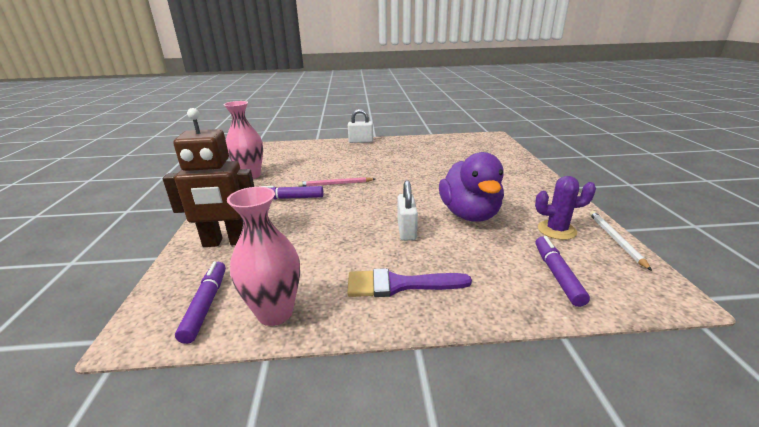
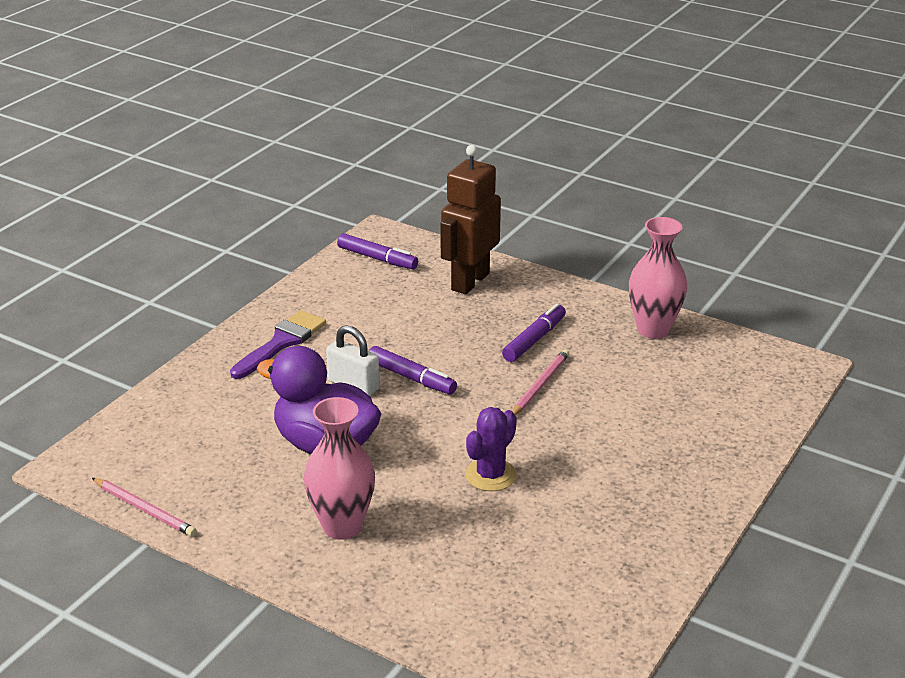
camera: 125 degrees right, 5 degrees up
(275, 313) = (328, 282): pink vase -> pink vase (342, 526)
(361, 141) = (726, 486): white padlock -> none
(556, 230) = (214, 483): purple cactus -> purple cactus (490, 475)
(557, 275) = (172, 428): purple marker -> purple marker (411, 378)
(615, 240) = (145, 509): white pencil -> pink pencil

